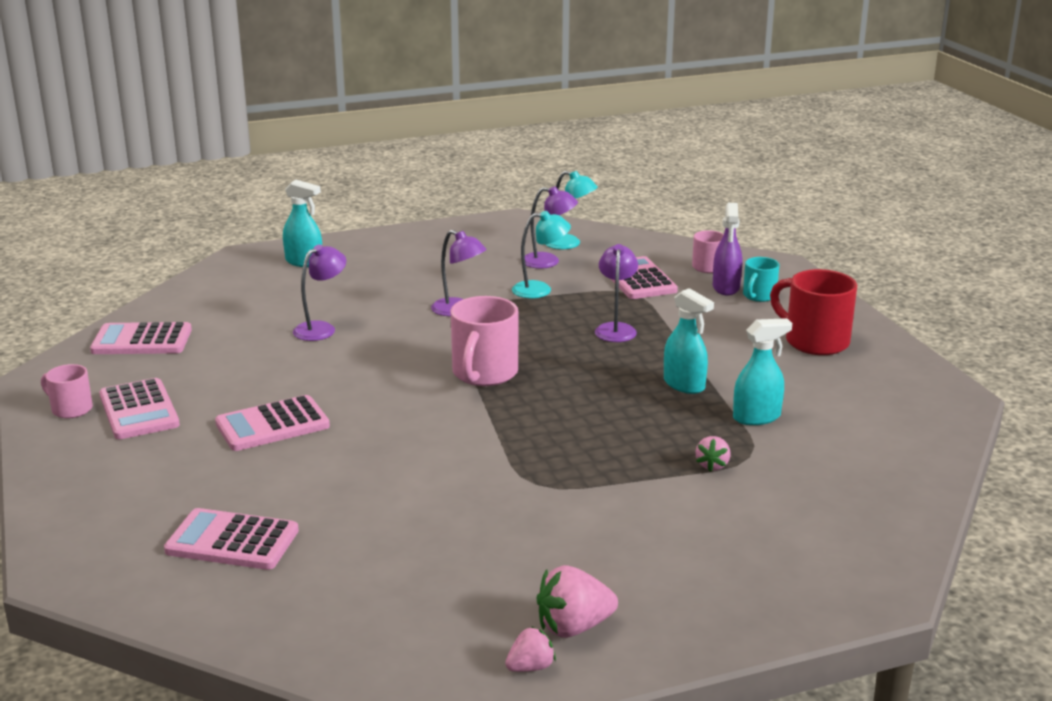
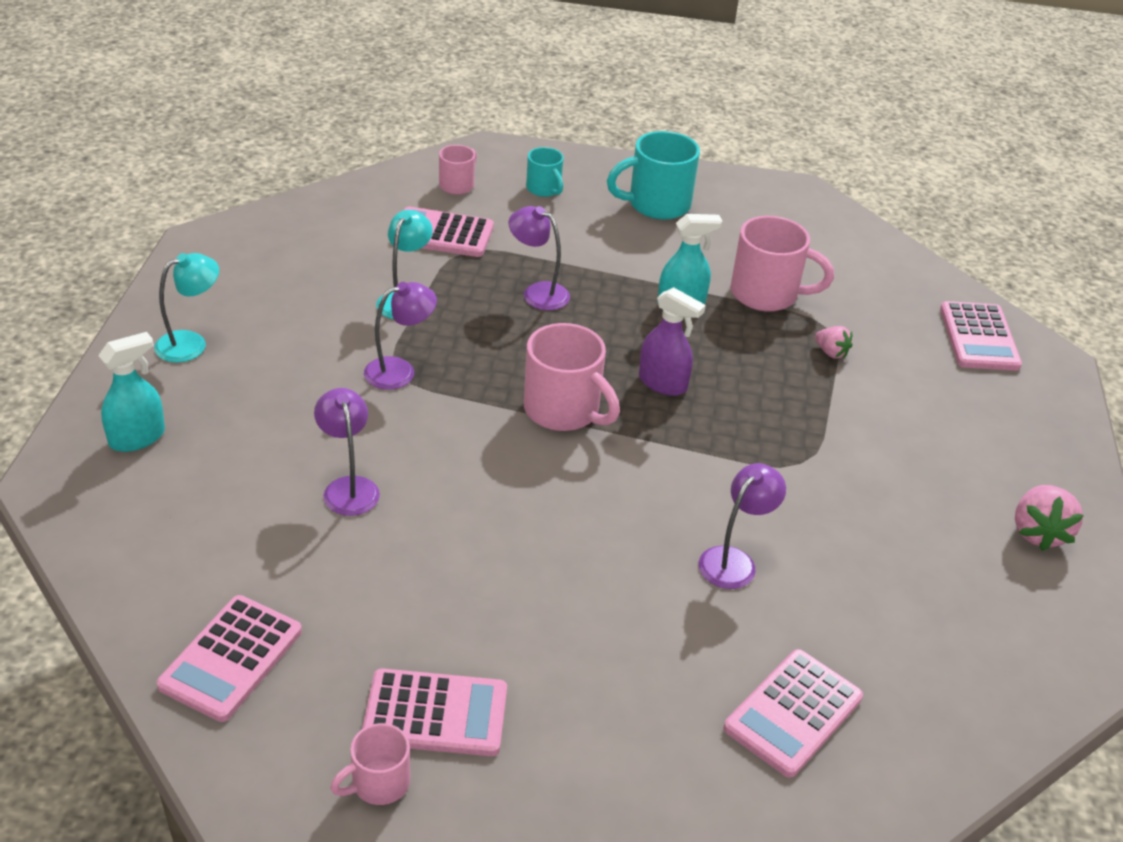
camera: 65 degrees left, 15 degrees up
(272, 425) = (560, 604): pink calculator -> pink calculator (979, 337)
(530, 667) = (1084, 579): pink strawberry -> none
(548, 262) = (341, 267): purple lamp -> purple lamp (734, 560)
(569, 244) = (311, 236): turquoise lamp -> turquoise lamp (191, 343)
(726, 288) = (510, 197): purple spray bottle -> purple spray bottle (663, 383)
(757, 417) = (766, 294): turquoise spray bottle -> pink mug
(814, 341) = (656, 204): red mug -> turquoise mug

